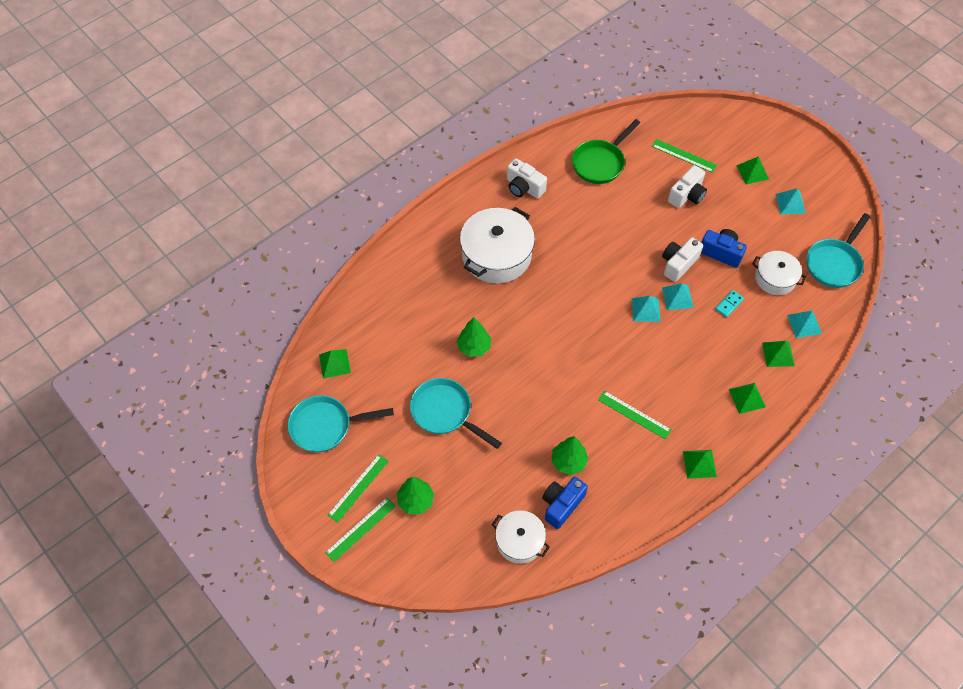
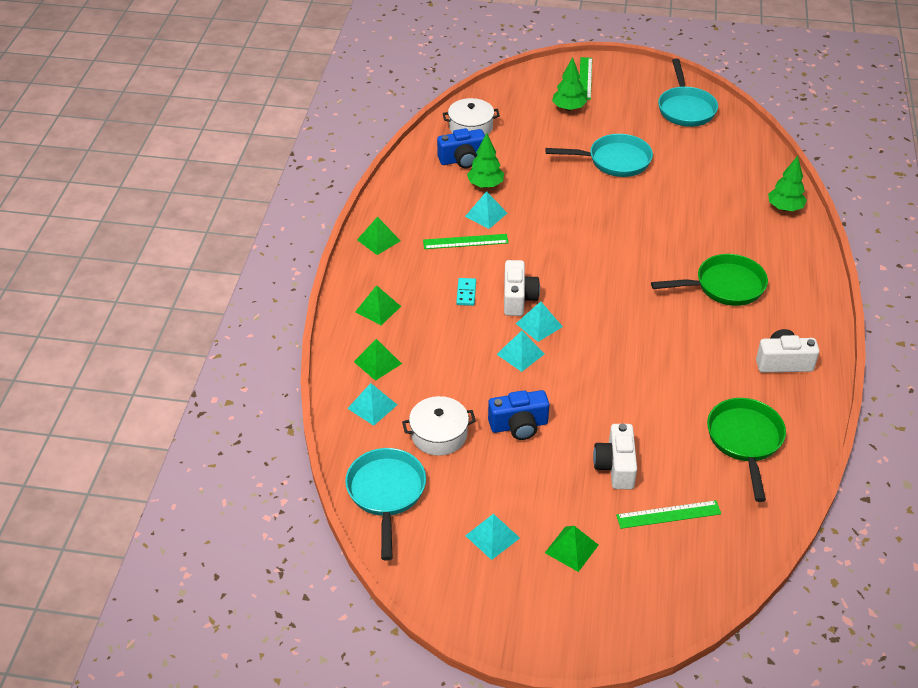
camera: 140 degrees right, 15 degrees down
(326, 426) = (685, 108): turquoise pan -> turquoise pan turned 135 degrees clockwise
(334, 363) = (735, 142): green pyramid -> none
(358, 487) = (616, 94): green ruler -> none
(474, 347) = (649, 211): green tree -> green tree (785, 208)
(496, 255) = (724, 286): white pot -> green pan
(561, 505) = (462, 160): blue camera -> blue camera turned 75 degrees clockwise
(596, 430) = (486, 215): none -> turquoise pyramid
(678, 264) = (551, 385): white camera -> white camera (518, 298)
(729, 304) = (464, 378): turquoise domino -> turquoise domino (466, 293)

